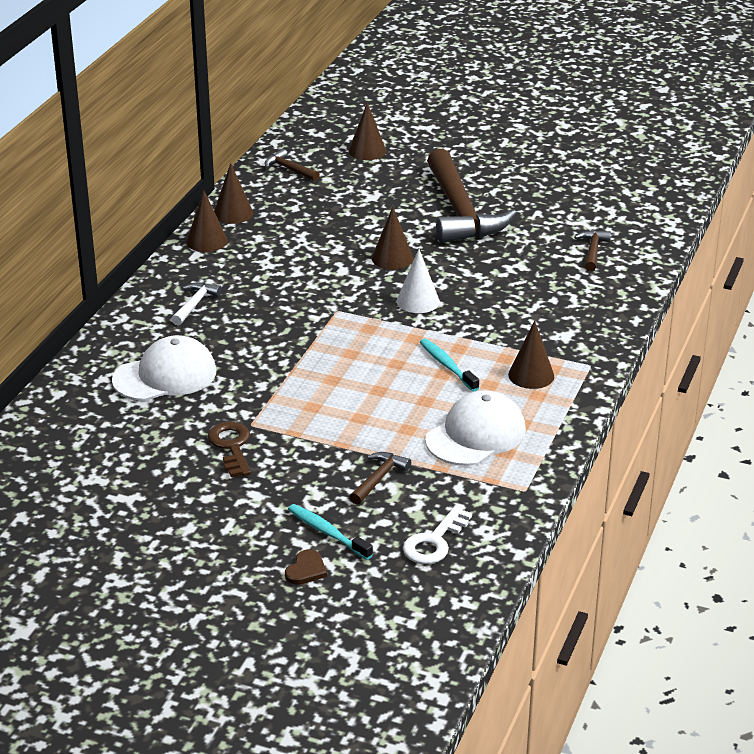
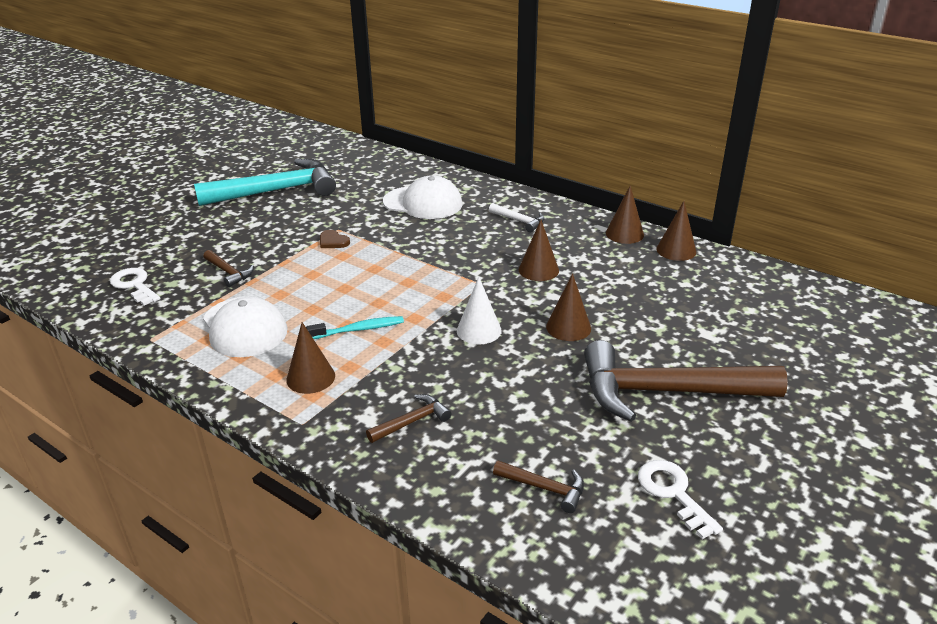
camera: 105 degrees right, 0 degrees up
(156, 503) = (277, 191): none -> turquoise hammer
(165, 376) = (423, 203): white cap -> white cap turned 60 degrees counterclockwise
(231, 446) = (317, 220): brown key -> none
(289, 169) = (772, 289): brown hammer -> brown hammer (412, 421)
(306, 570) = (160, 233): brown heart -> brown heart (333, 241)
(327, 532) = (189, 245): turquoise toothbrush -> none
(367, 151) = (825, 346): brown cone -> brown cone (538, 270)
(567, 206) = (673, 493): none -> white key

